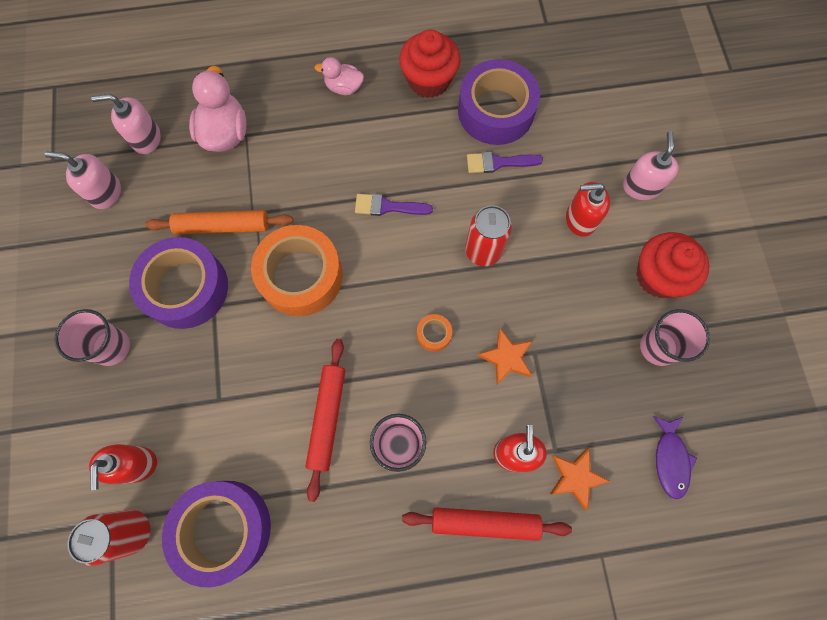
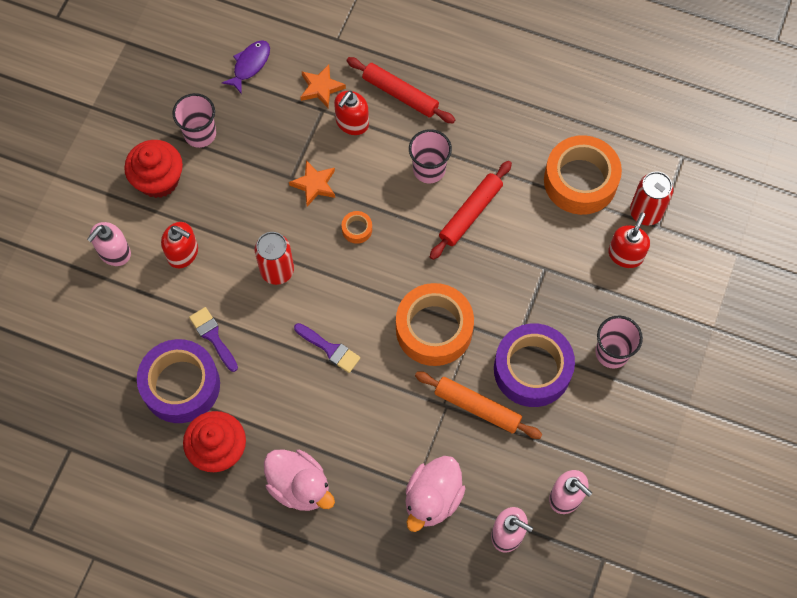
camera: 150 degrees left, 5 degrees down
(223, 529) = (580, 181): purple tape -> orange tape
(344, 87) = (299, 486): pink duck -> pink duck, size x1.68
(498, 163) = (213, 336): purple brush -> purple brush turned 150 degrees counterclockwise

